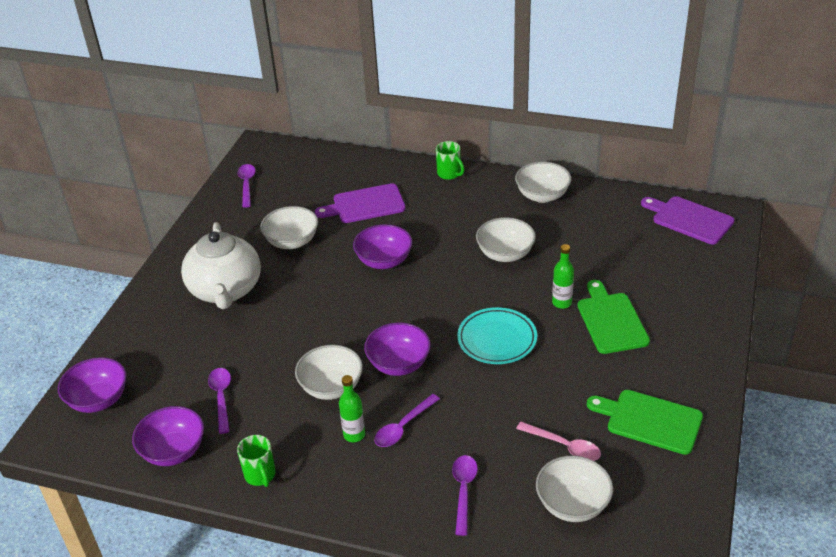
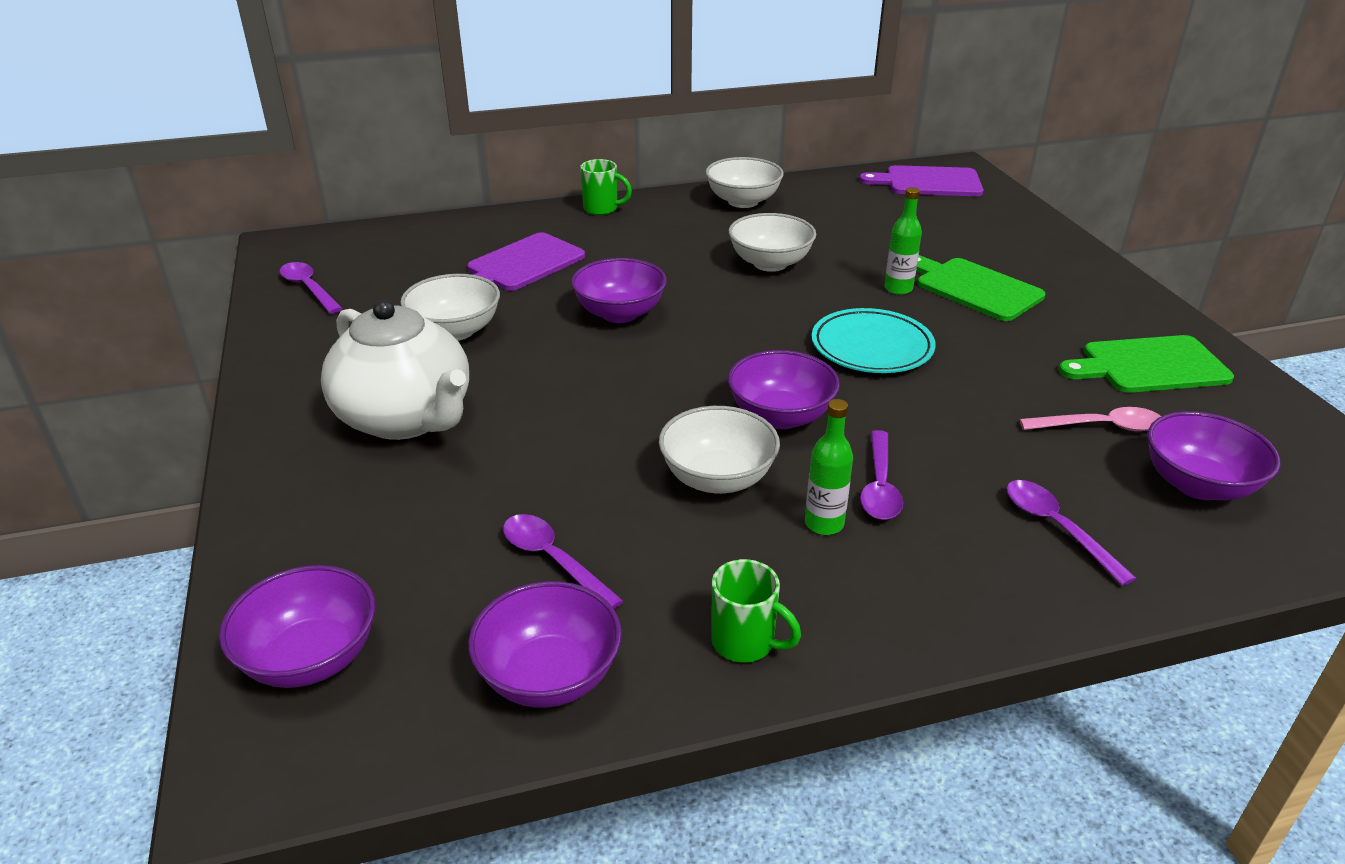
camera: 35 degrees left, 5 degrees down
(572, 504) = (1197, 485): white bowl -> purple bowl

